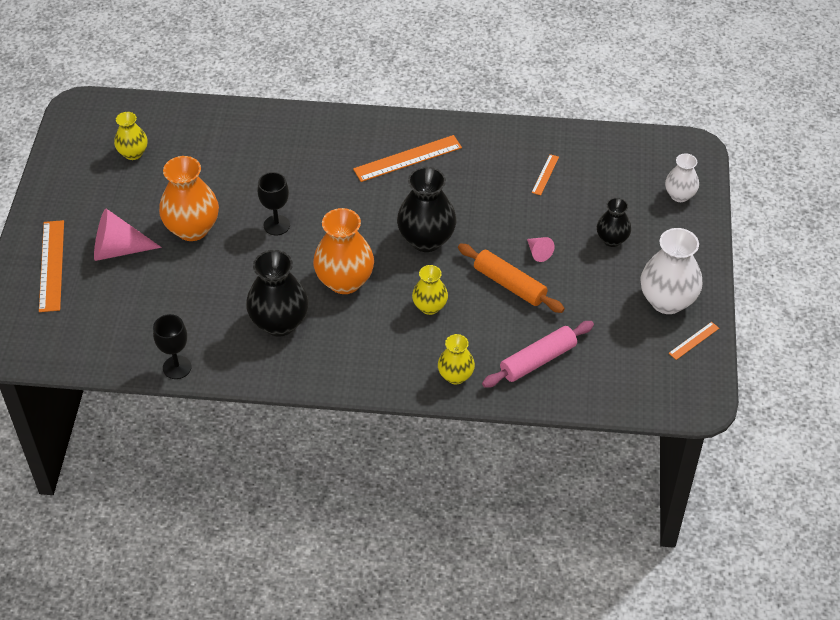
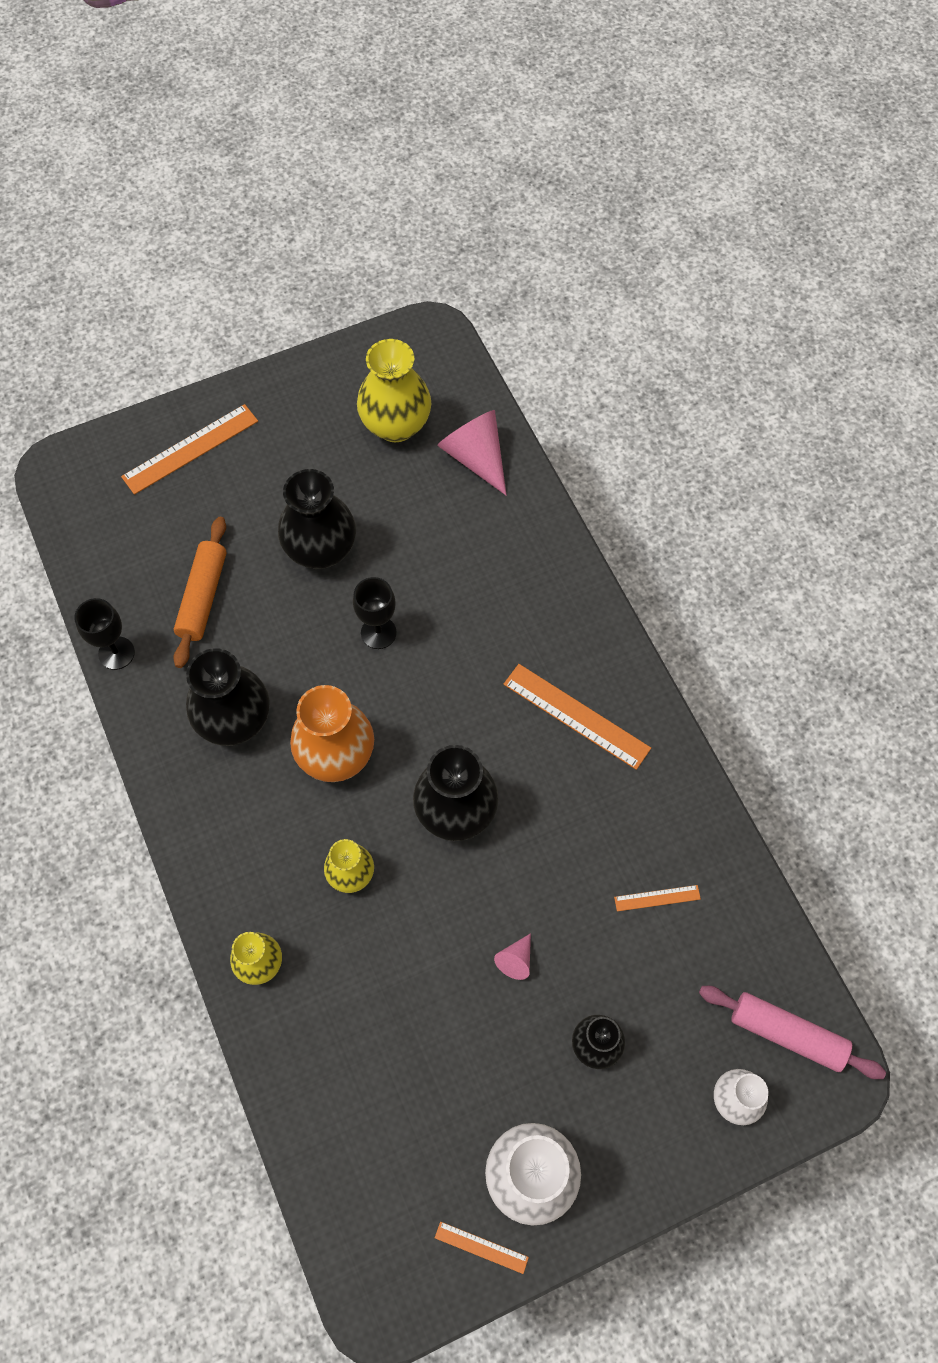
camera: 60 degrees right, 15 degrees up
(118, 249) = (248, 496): pink cone -> pink cone (476, 457)
(133, 153) = (396, 425): yellow vase -> yellow vase, size x1.71
(192, 229) = (321, 550): orange vase -> black vase
(510, 284) = (441, 952): orange rolling pin -> orange rolling pin (203, 597)
(538, 360) = (336, 1052): pink rolling pin -> pink rolling pin (787, 1034)

